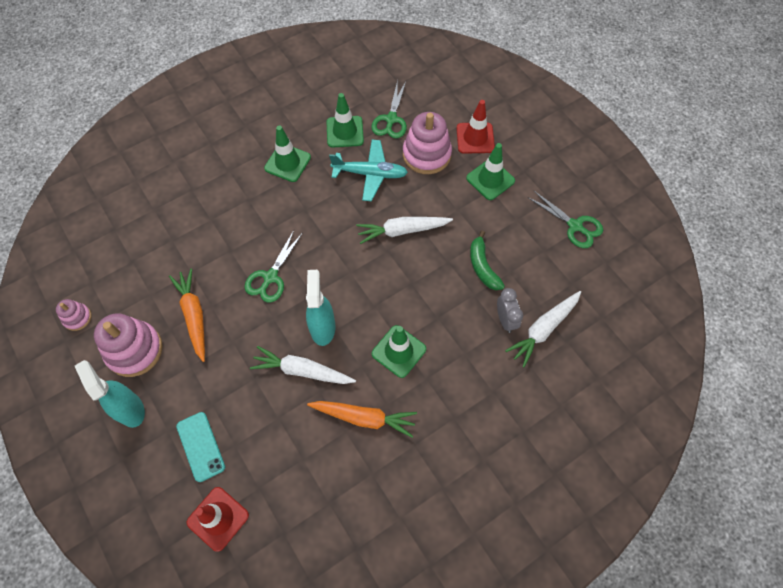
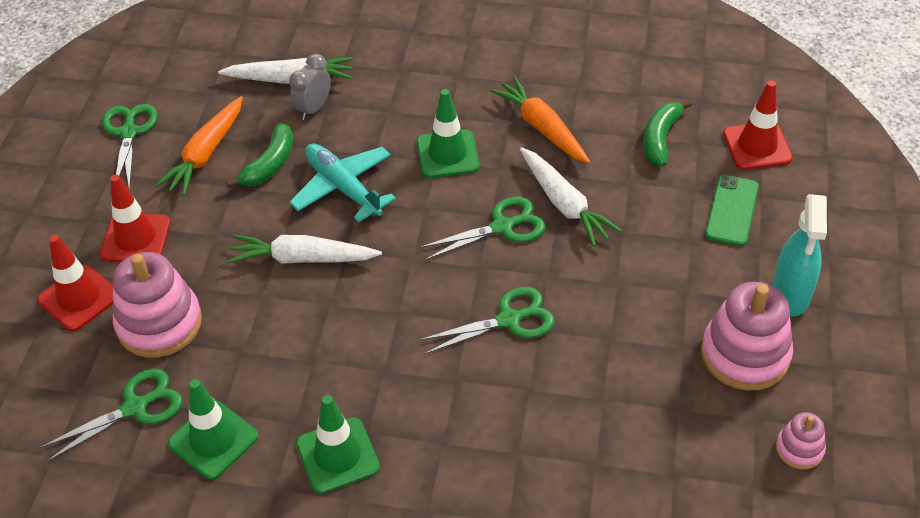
camera: 135 degrees left, 15 degrees down
(194, 316) = (641, 342): orange carrot -> orange carrot (206, 153)
(201, 446) = (732, 211): turquoise phone -> green phone
(285, 472) = (660, 138): none -> green banana
(323, 327) = (502, 227): turquoise spray bottle -> green scissors
(370, 174) = (254, 353): turquoise plane -> turquoise plane (343, 188)
(402, 231) = (303, 258): white carrot -> white carrot turned 150 degrees clockwise
(490, 179) = (136, 239): green traffic cone -> red traffic cone

